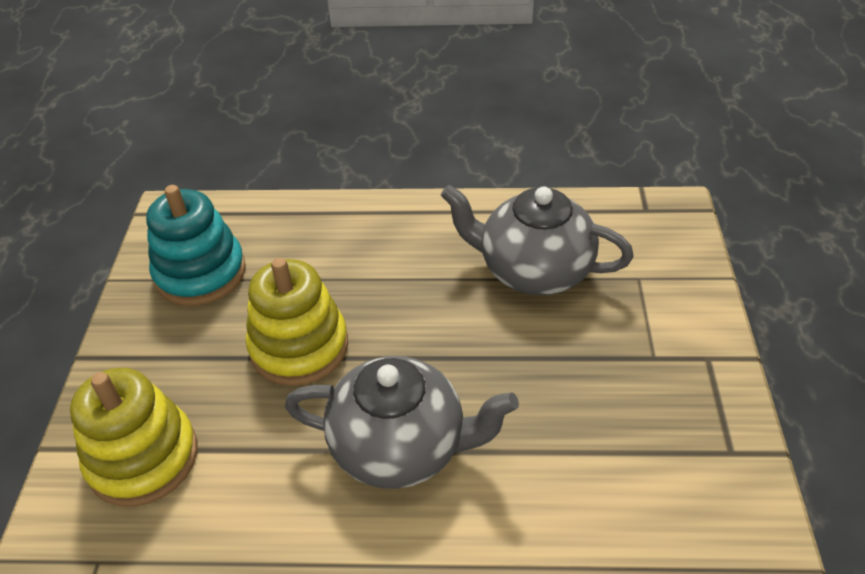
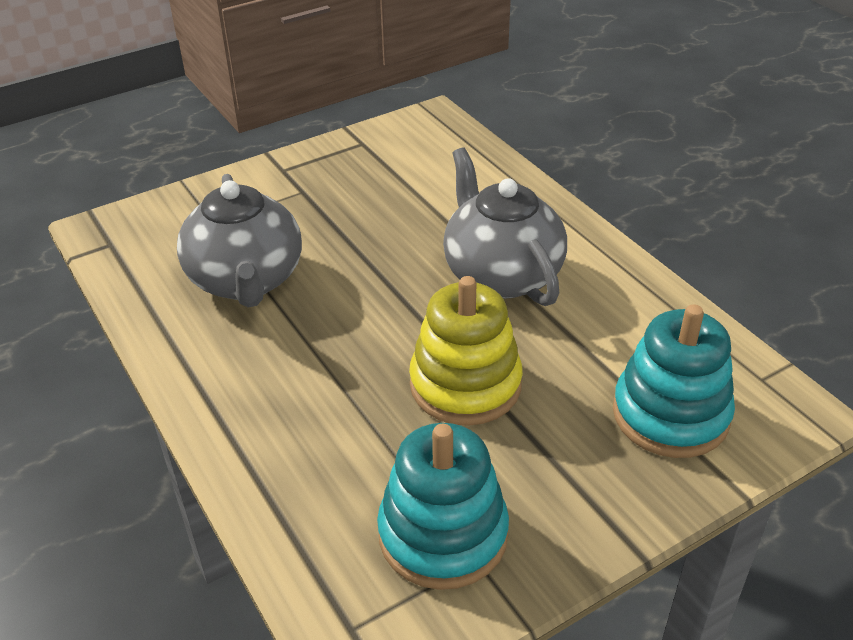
camera: 125 degrees left, 5 degrees down
(143, 458) = (670, 414): yellow stacking toy -> turquoise stacking toy

